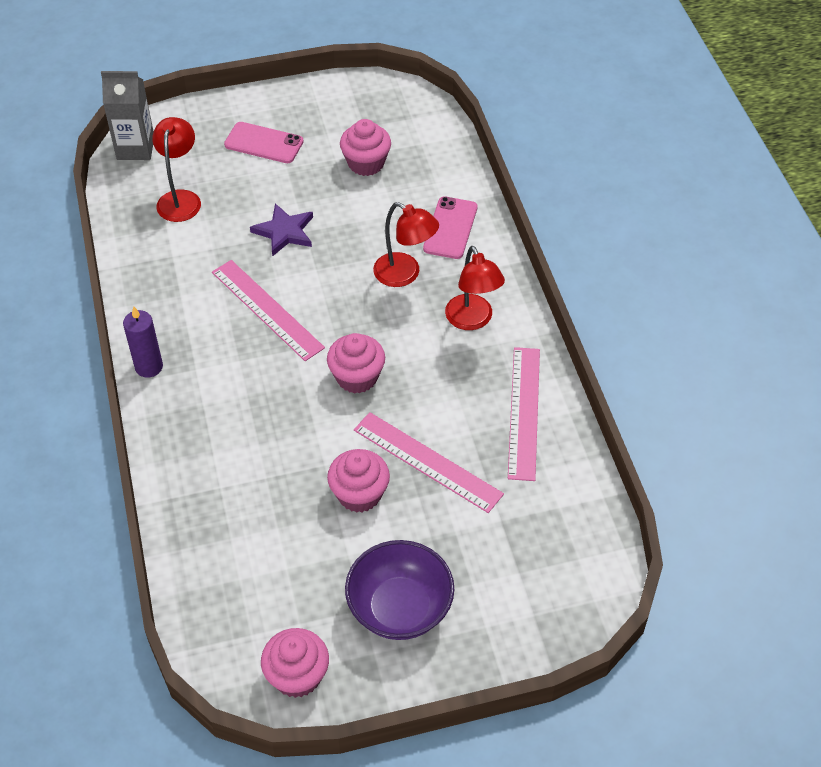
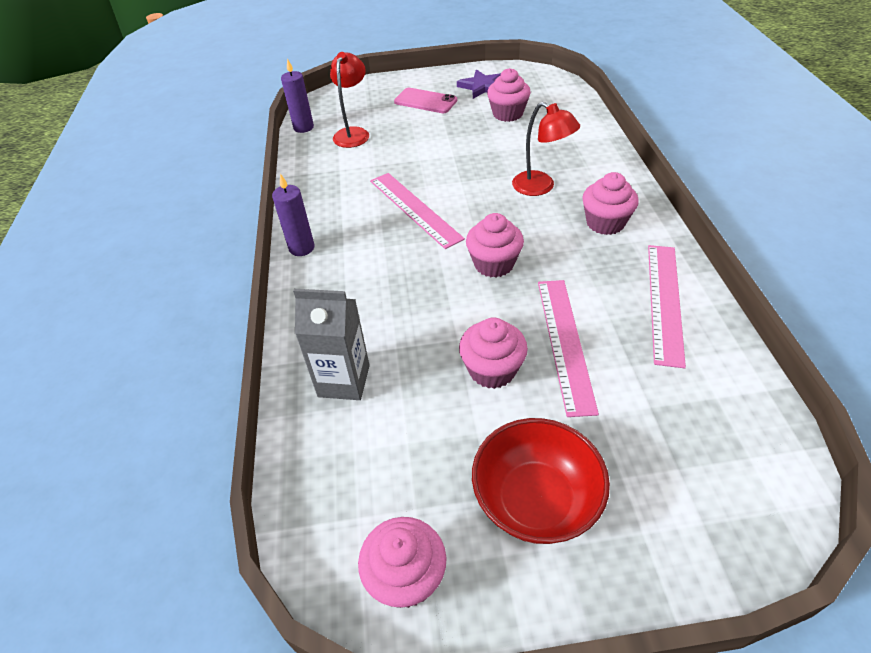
camera: 10 degrees right, 5 degrees down
(116, 190) = (303, 127): none -> purple candle
(135, 148) = (324, 103): grey carton -> grey carton (344, 381)
(284, 232) = (436, 156): purple star -> purple star (482, 87)
(399, 608) = (535, 500): purple bowl -> red bowl
(427, 462) = (565, 342): pink ruler -> pink ruler turned 45 degrees clockwise
(450, 228) = (580, 156): pink phone -> none
(472, 320) = (605, 223): red lamp -> pink cupcake

